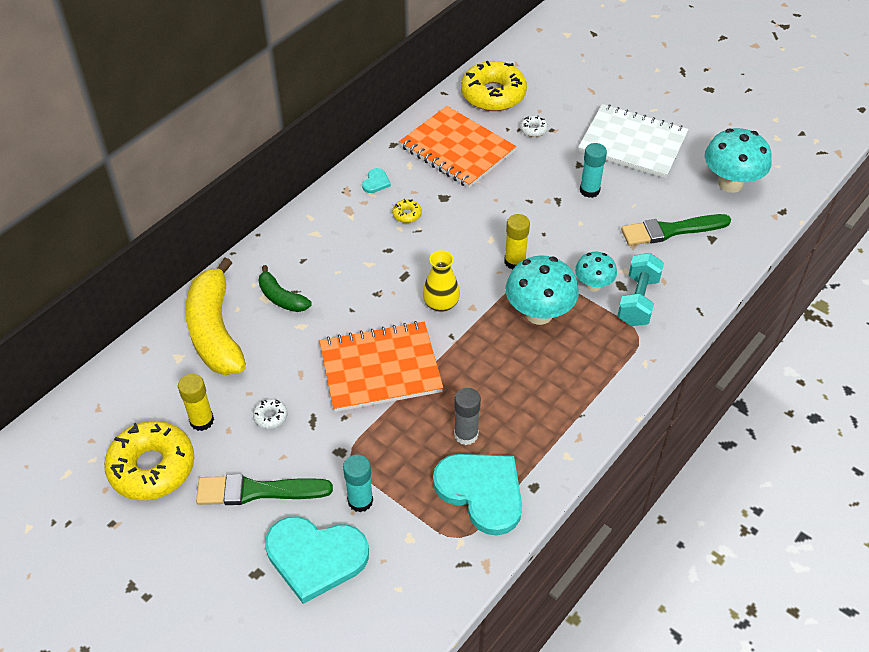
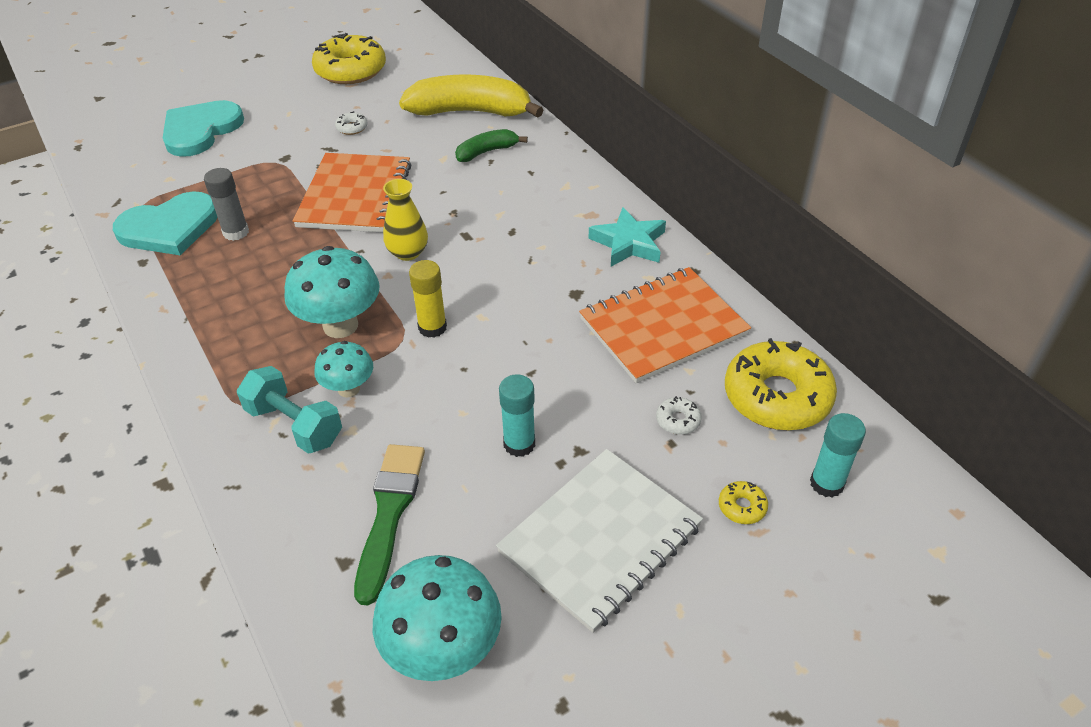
camera: 110 degrees right, 5 degrees down
(202, 421) = (376, 95): yellow glue stick -> none
(257, 491) = (285, 112): green brush -> none
(360, 501) = (227, 160): turquoise glue stick -> turquoise glue stick (826, 483)
(376, 182) = (628, 243): turquoise heart -> turquoise star
(407, 214) = (561, 256): yellow donut -> yellow donut (742, 507)

